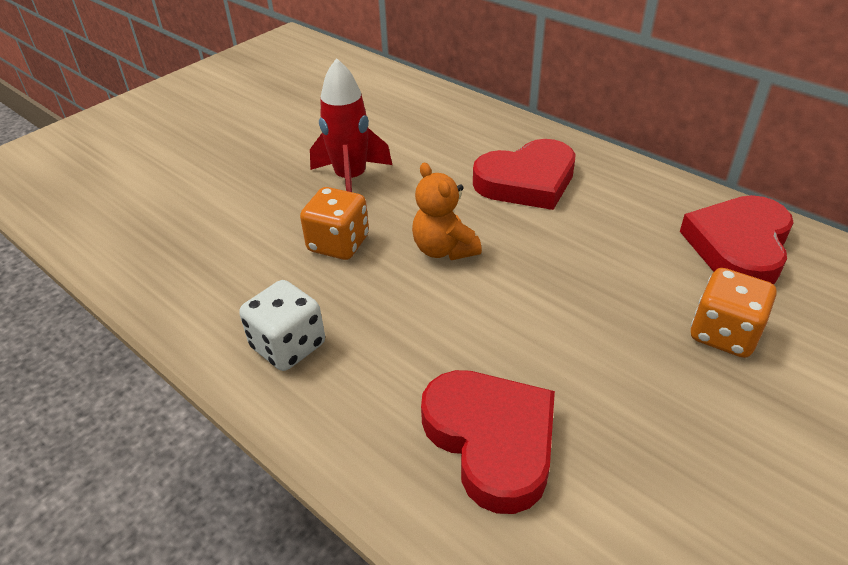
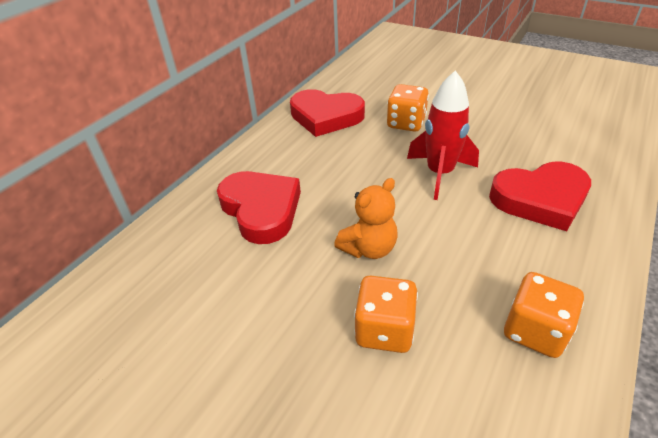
camera: 100 degrees left, 0 degrees up
(288, 346) = (535, 331): white dice -> orange dice
(351, 179) = (266, 349): red rocket -> red rocket (440, 174)
(491, 440) = (540, 199): red heart -> red heart turned 150 degrees counterclockwise

